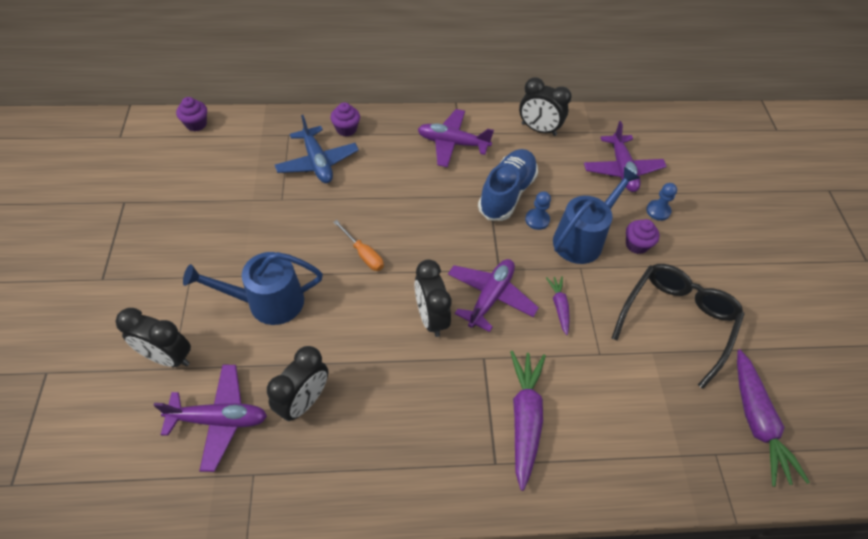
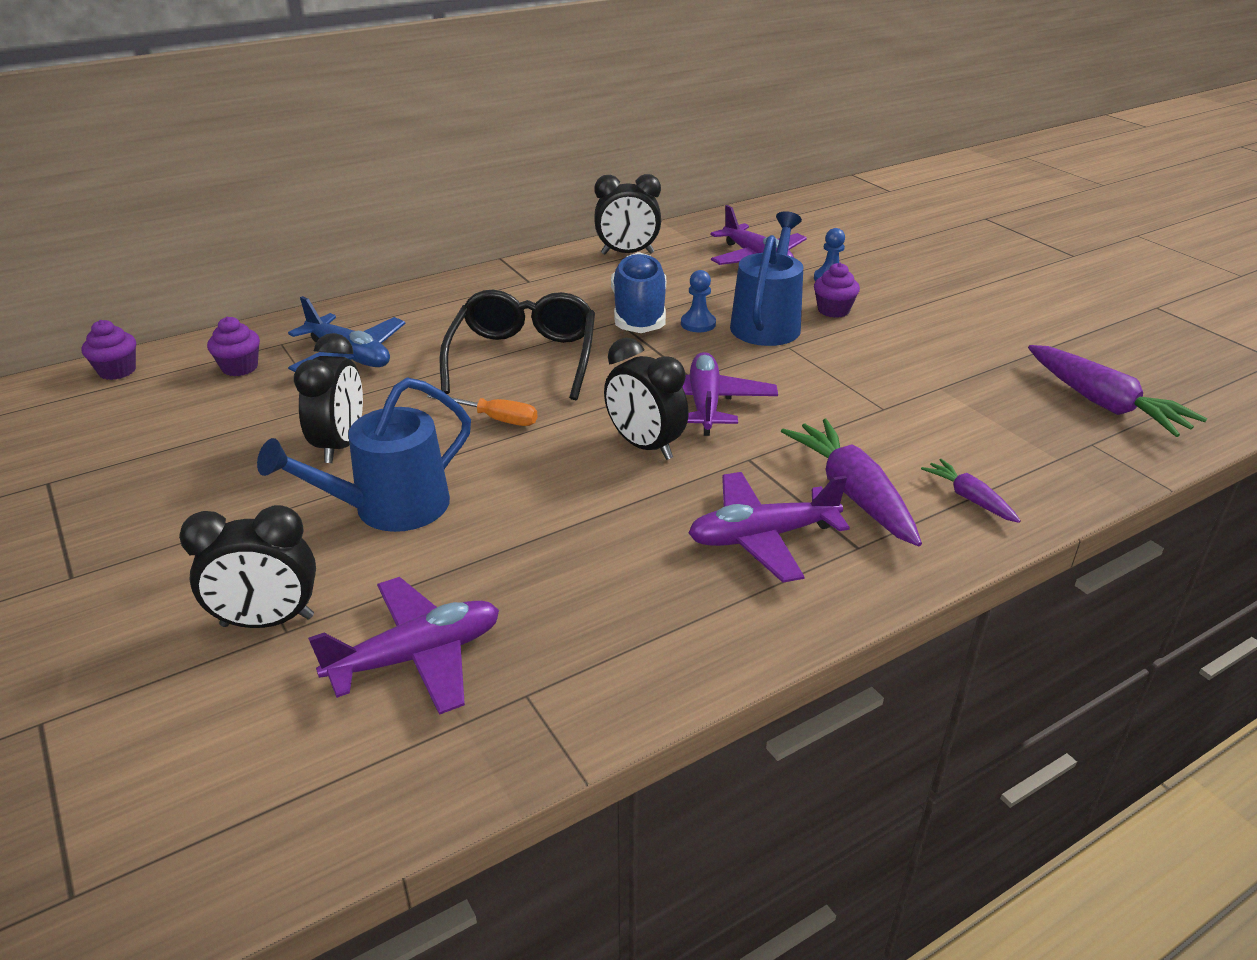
camera: 25 degrees left, 20 degrees down
(304, 401) = (537, 587): black clock -> black clock (341, 445)
(346, 129) = (366, 316): purple cupcake -> purple cupcake (240, 367)
(452, 143) = (528, 291): purple plane -> purple plane (762, 537)
(559, 306) = (796, 385): purple carrot -> purple carrot (969, 498)
(676, 321) = (939, 355): black glasses -> black glasses (523, 358)

